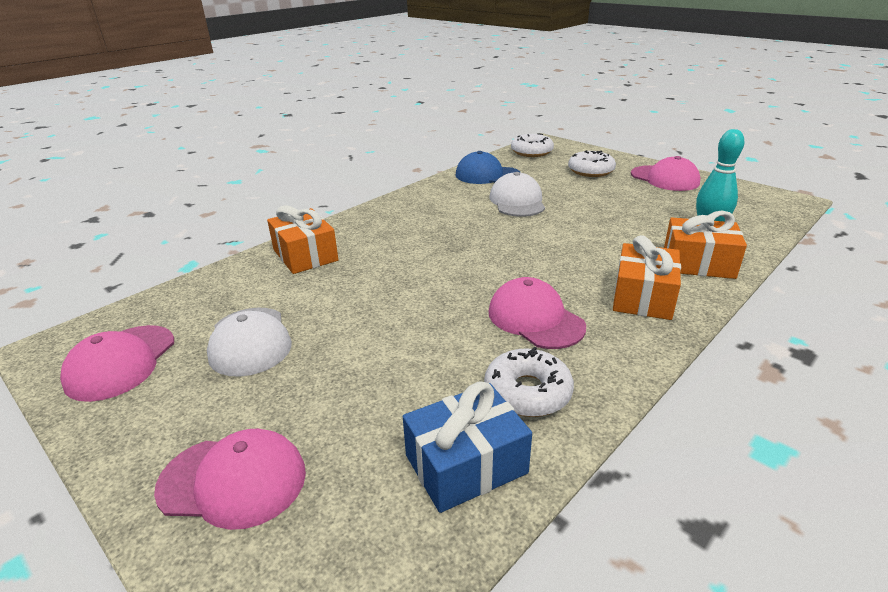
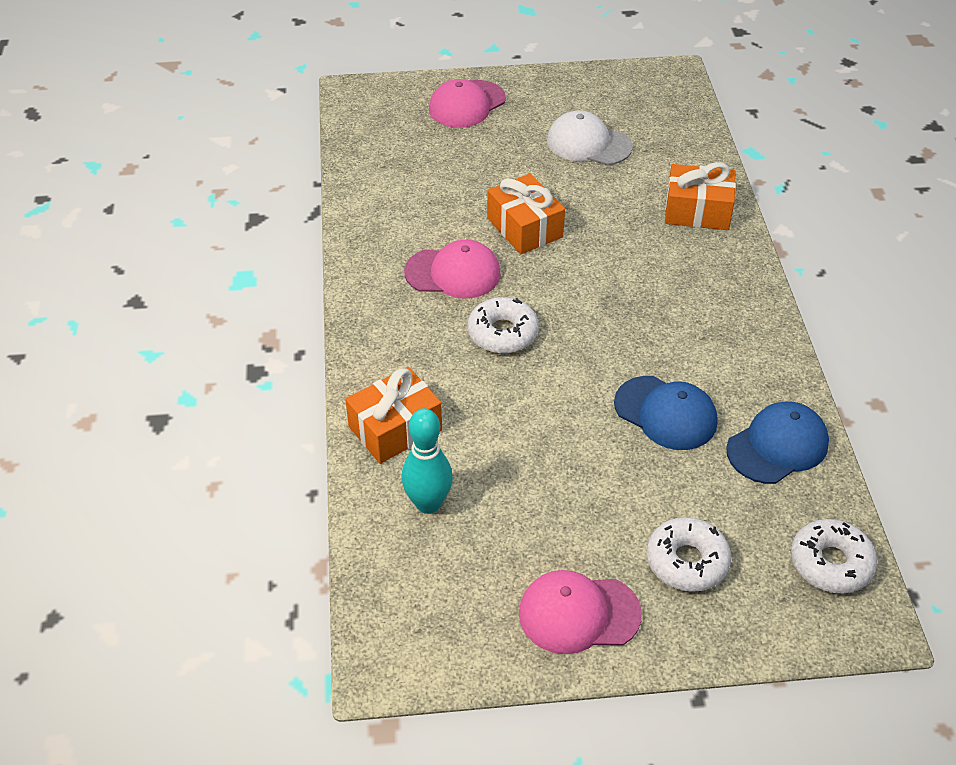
camera: 130 degrees right, 15 degrees up
(121, 362) = (624, 94): pink cap -> none
(466, 464) = (381, 172): blue gift -> none
(517, 201) = (665, 413): white cap -> blue cap
(527, 392) = (395, 222): white donut -> white donut (502, 333)
(643, 297) = (403, 348): orange gift -> orange gift (525, 228)

